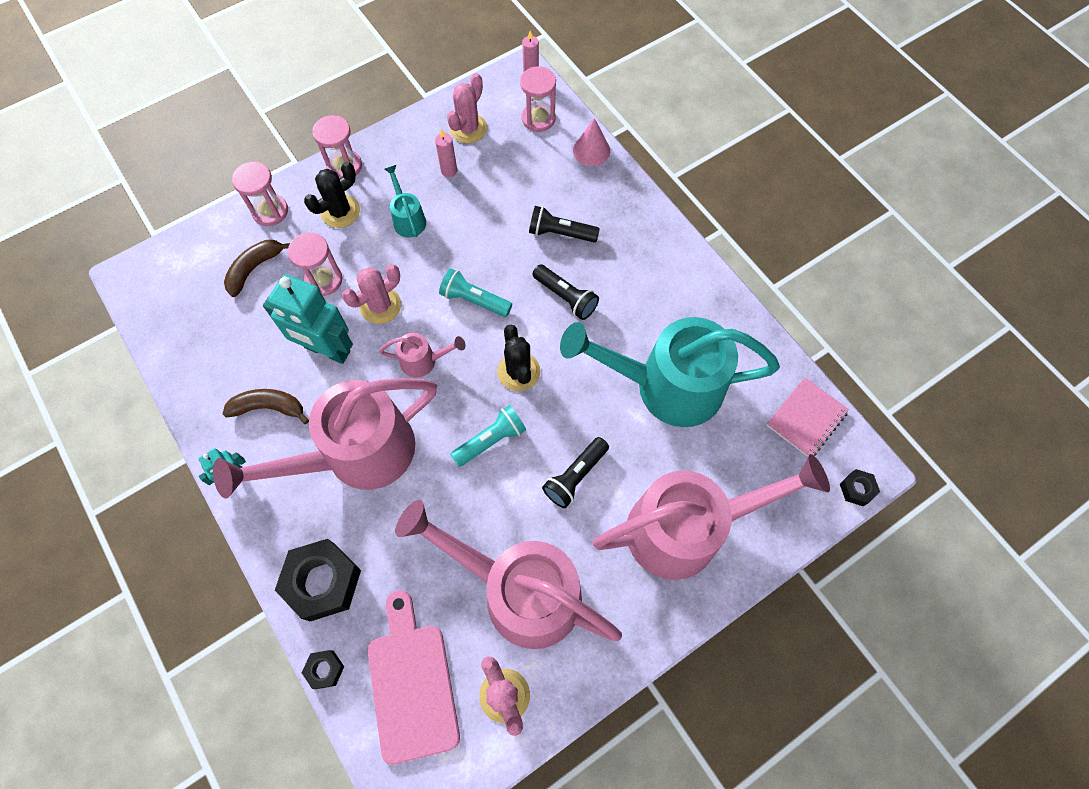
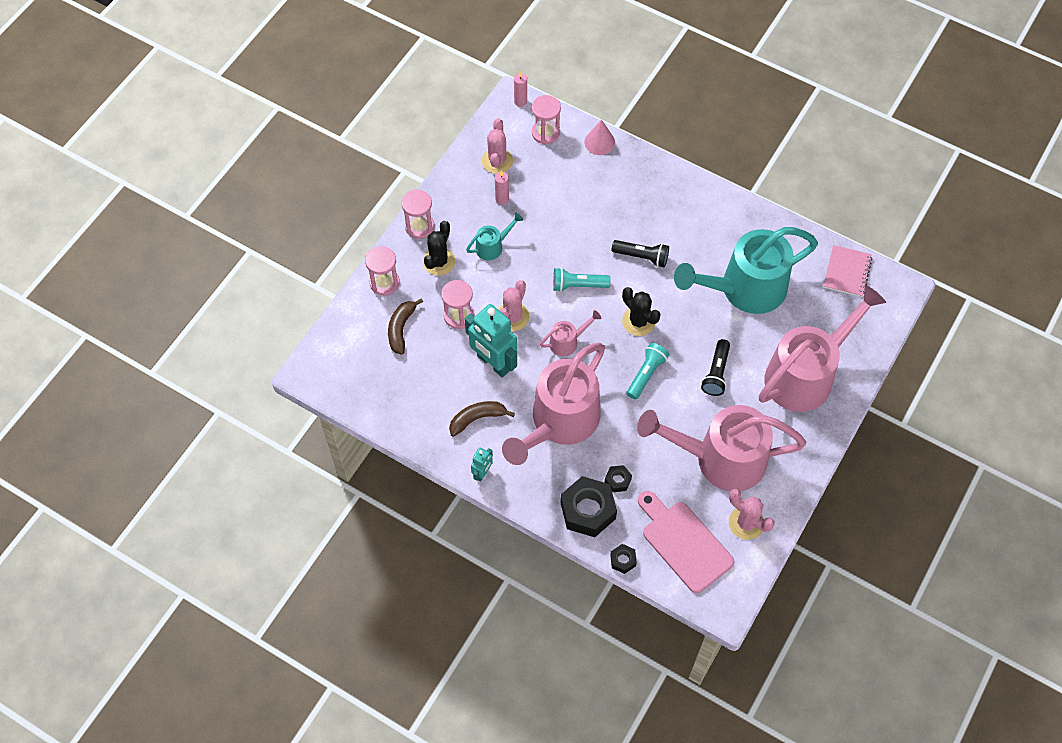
camera: 25 degrees left, 5 degrees down
(327, 350) = (493, 363): turquoise robot -> turquoise robot turned 45 degrees clockwise
(408, 218) = (493, 246): turquoise watering can -> turquoise watering can turned 105 degrees clockwise
(560, 233) = (612, 213): black flashlight -> none
(857, 489) = (900, 304): black nut -> black nut (617, 480)

